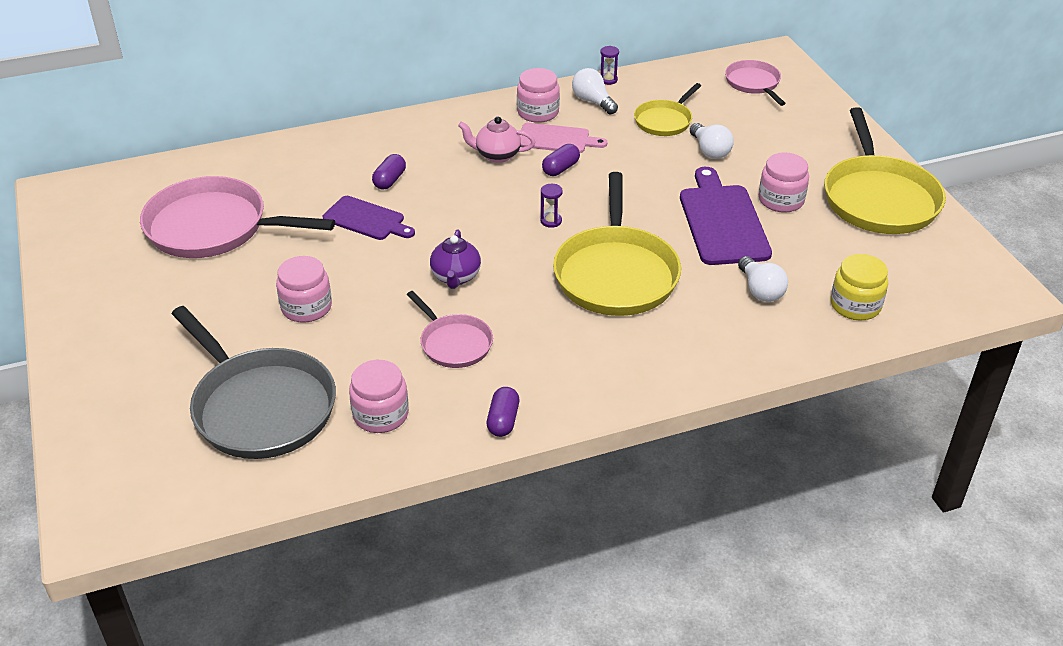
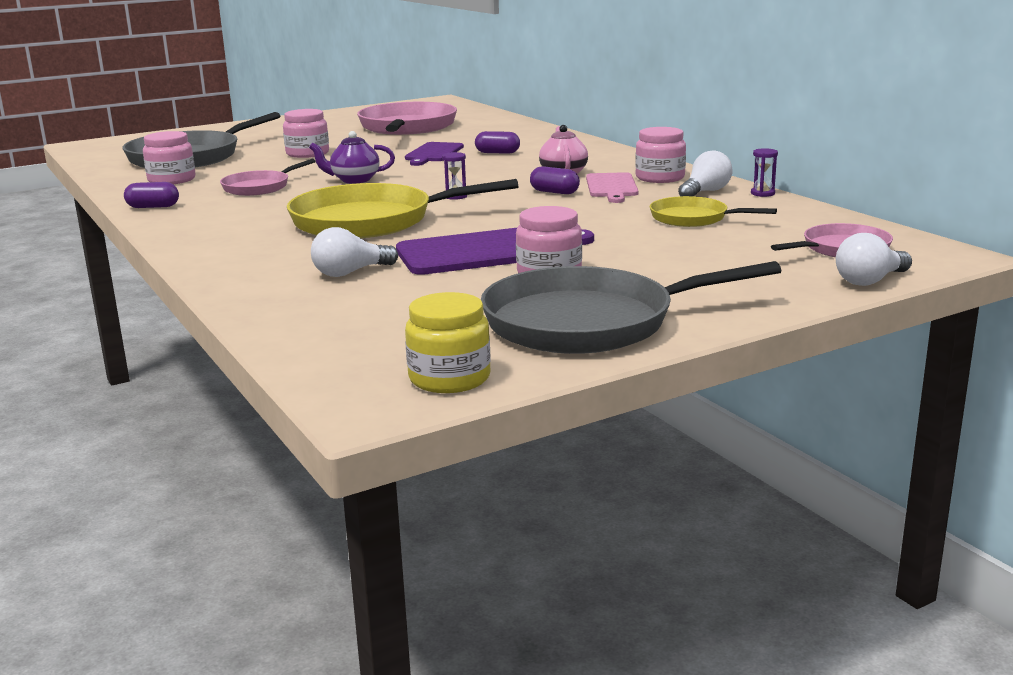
camera: 80 degrees right, 20 degrees down
(710, 151) = (641, 239): white light bulb -> white light bulb (870, 281)
(855, 305) = (325, 315): yellow jar -> yellow jar (449, 378)
(879, 199) = (587, 322): yellow pan -> grey pan

